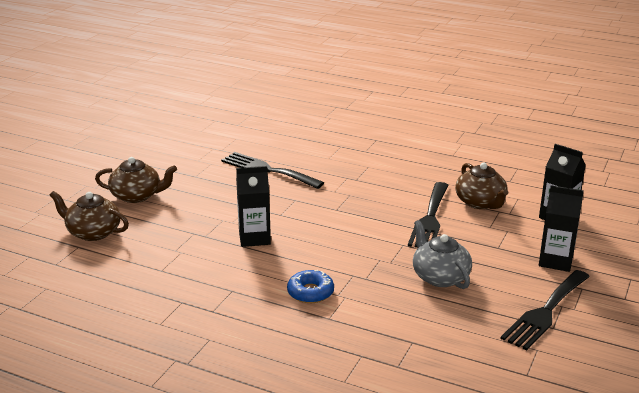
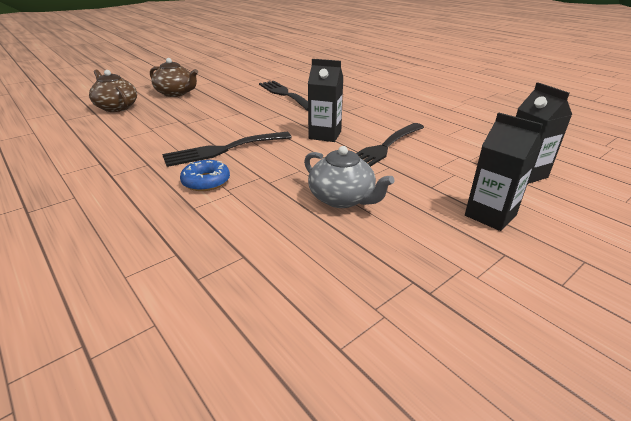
camera: 25 degrees right, 5 degrees up
(254, 238) = (217, 132): black carton -> black carton (325, 135)
(440, 277) = (342, 199): grey teapot -> grey teapot turned 135 degrees clockwise
(480, 203) = (445, 146): brown teapot -> none
(545, 312) = (434, 269): black fork -> black fork (223, 150)

